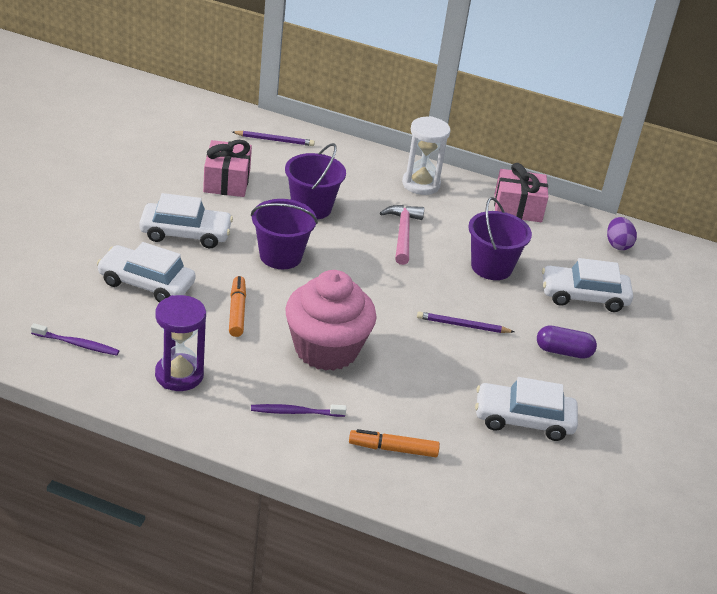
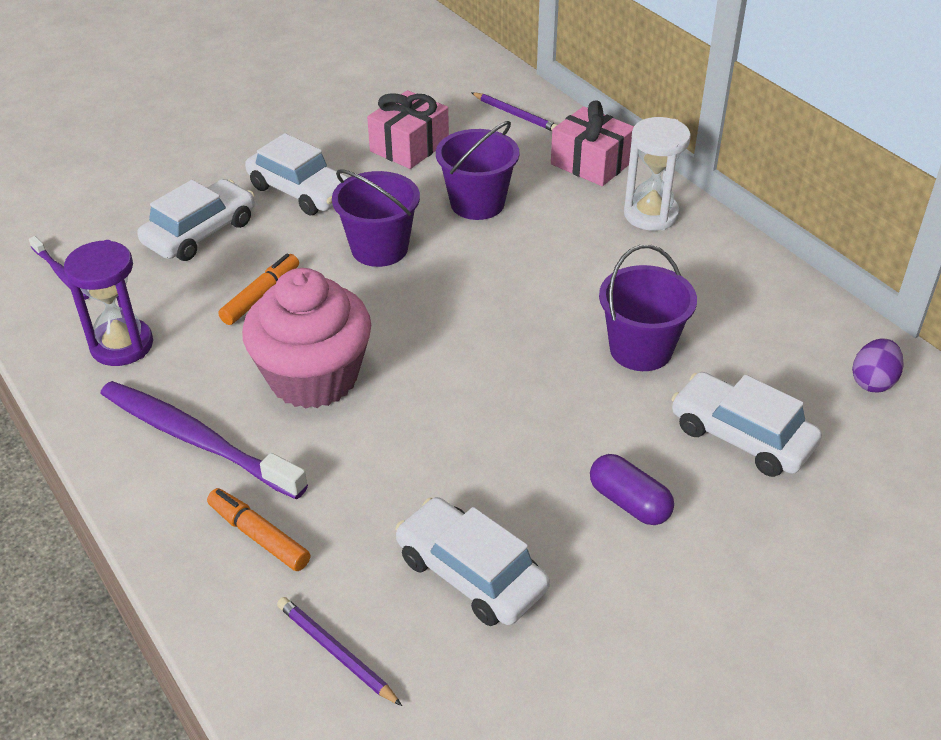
camera: 40 degrees right, 5 degrees up
(146, 283) = (200, 232): white car -> white car turned 75 degrees clockwise
(295, 412) = (196, 439): purple toothbrush -> purple toothbrush, size x1.99
(402, 234) = (561, 269): pink hammer -> none
(463, 325) = (519, 412): purple pencil -> purple pencil (336, 652)
(517, 208) = (761, 283): pink gift -> pink gift (591, 163)

